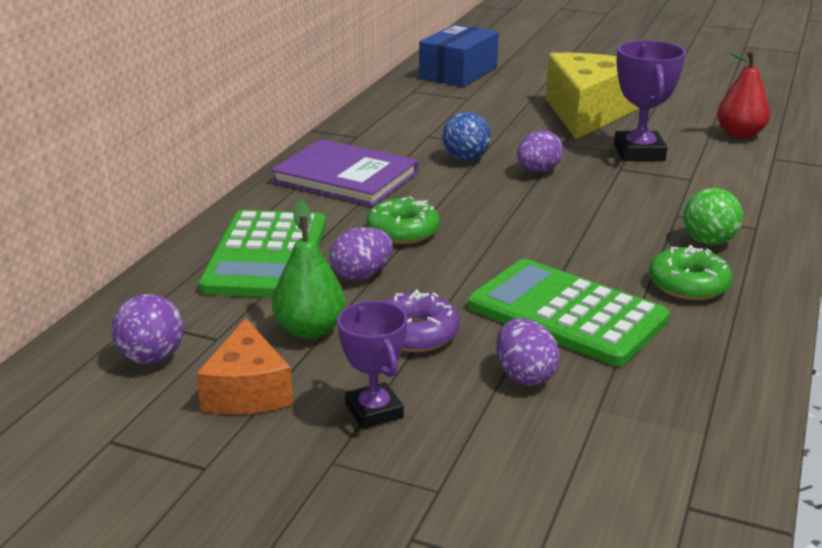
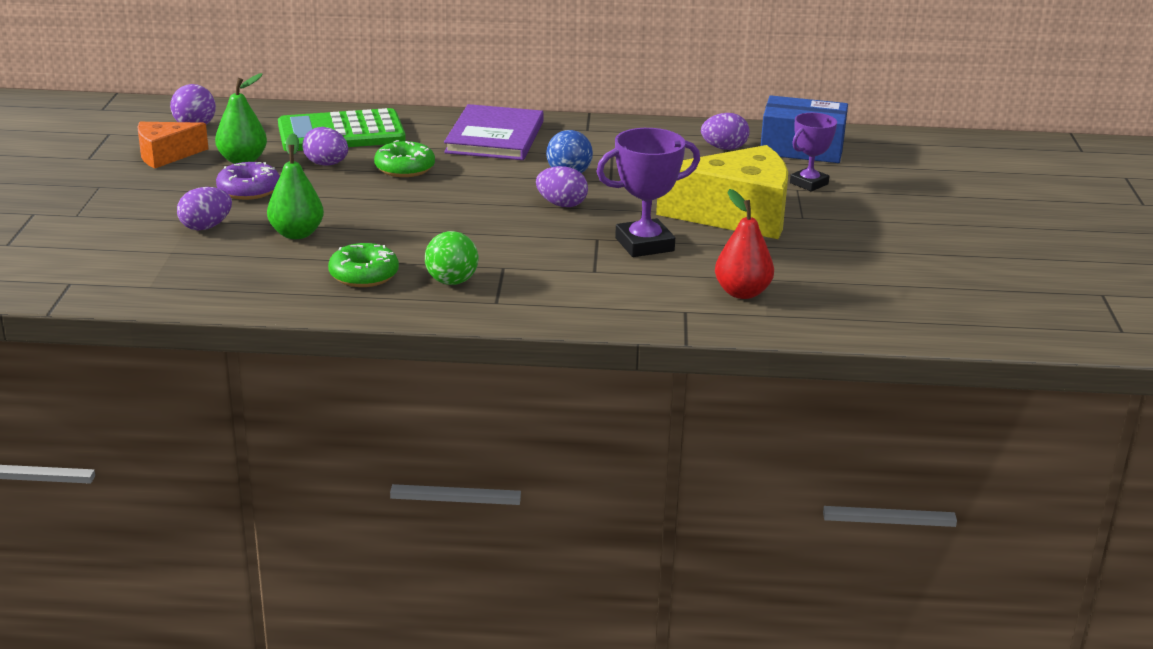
camera: 70 degrees right, 0 degrees up
(374, 411) = (152, 189): purple trophy -> purple trophy (809, 183)
(441, 95) = (724, 148): none -> purple egg
(566, 313) = (297, 234): green calculator -> green pear

